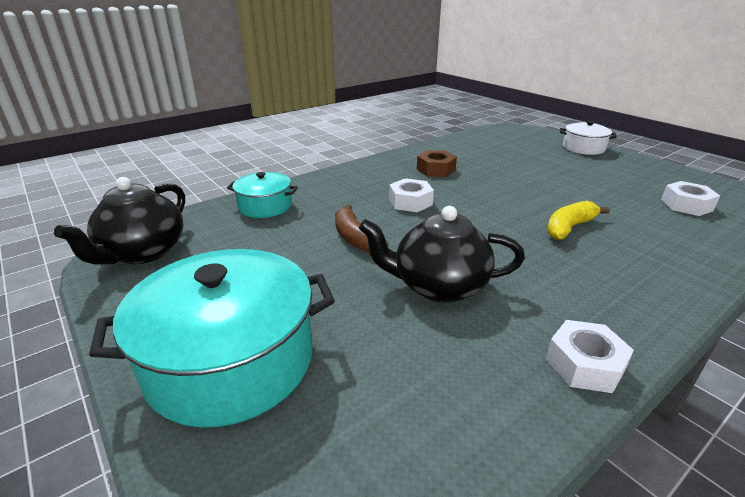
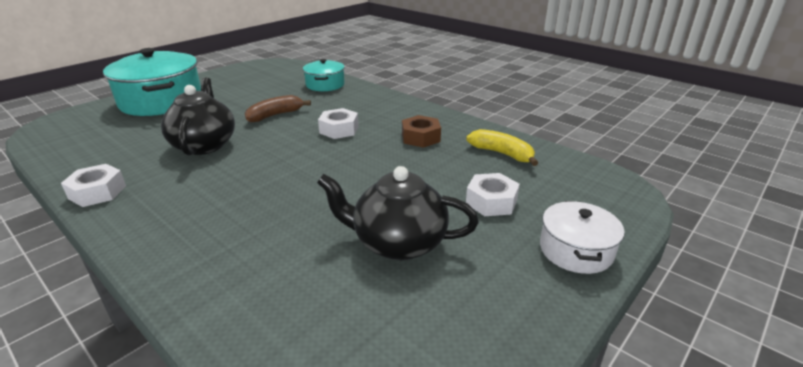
camera: 80 degrees right, 0 degrees up
(143, 253) = (265, 69): black teapot -> black teapot (397, 243)
(569, 227) = (288, 206): yellow banana -> yellow banana (502, 154)
(686, 205) = (356, 319): white nut -> white nut (491, 202)

